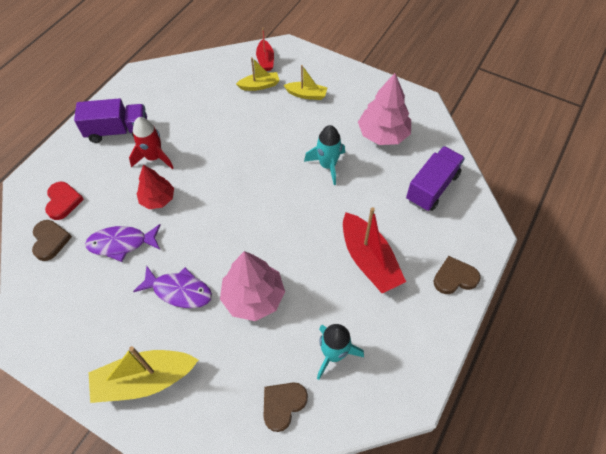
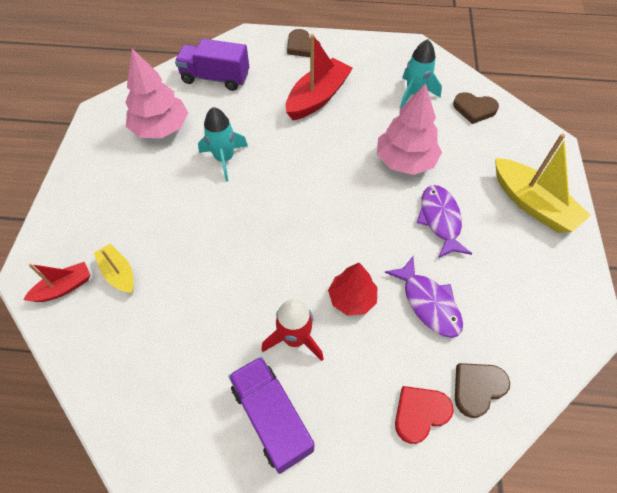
camera: 115 degrees left, 0 degrees up
(306, 95) = (120, 215): yellow boat -> none

